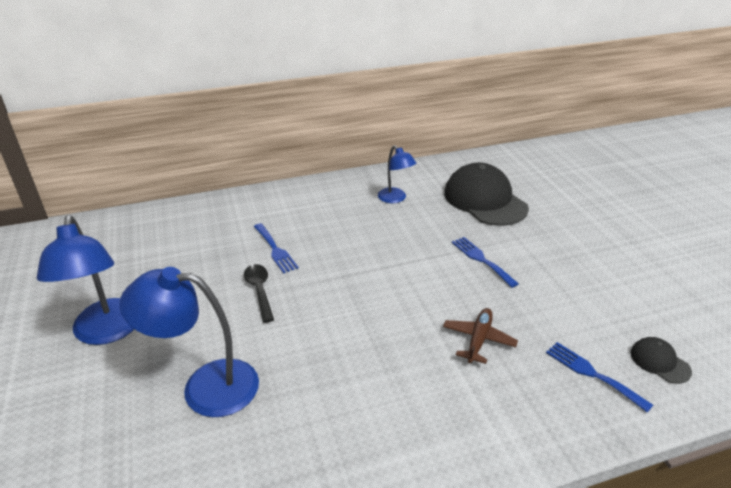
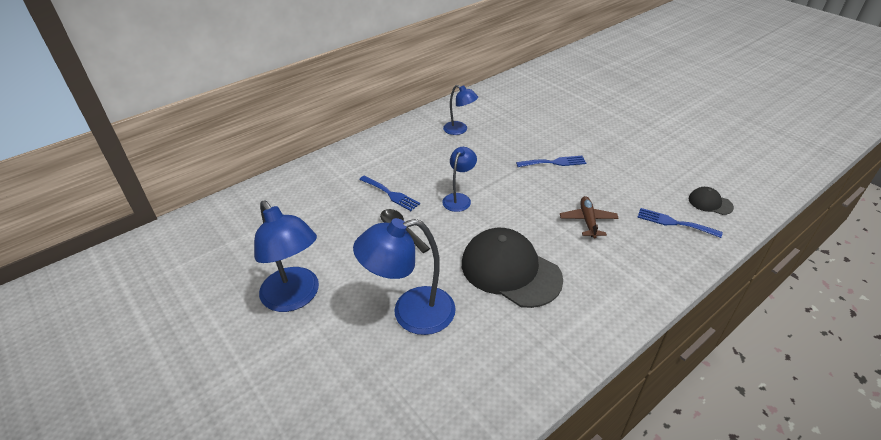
camera: 20 degrees left, 5 degrees up
(344, 273) = (459, 198): none -> blue lamp
(481, 260) = (554, 162): blue fork -> blue fork turned 135 degrees clockwise
(485, 200) = (528, 116): black cap -> black cap (510, 271)

